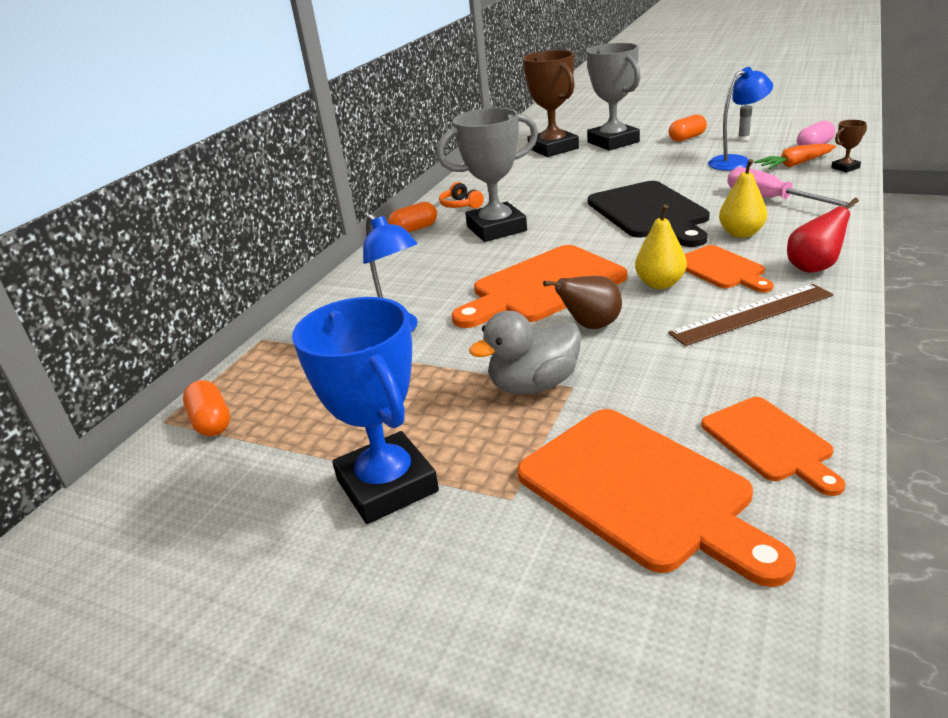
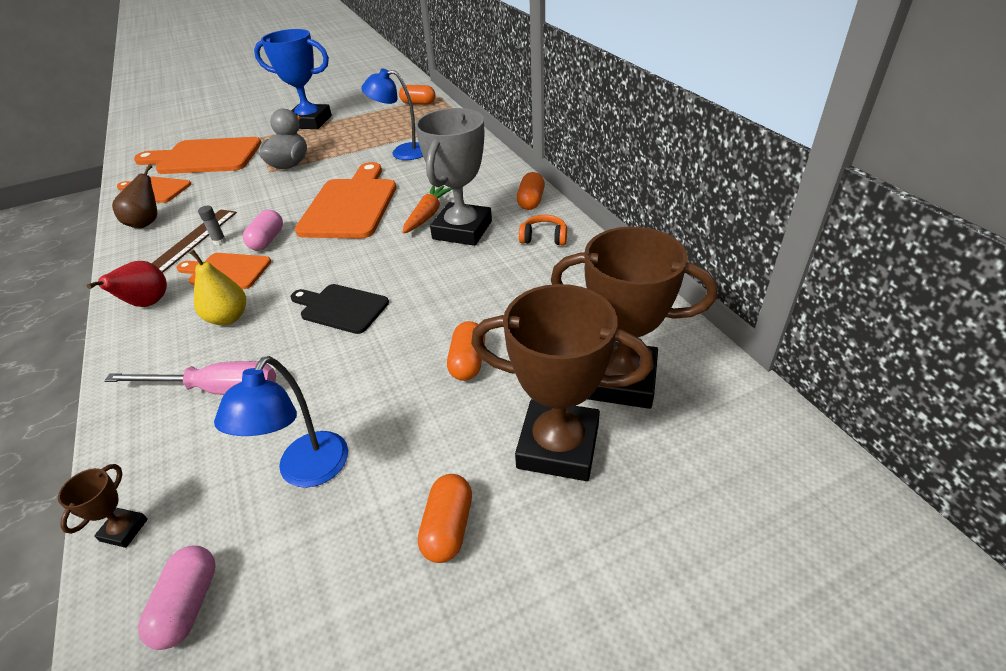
camera: 130 degrees right, 10 degrees up
(590, 326) = (289, 198): brown pear -> brown pear (147, 222)
(609, 171) = (468, 362): none -> orange capsule
(613, 142) = (558, 446): grey trophy -> brown trophy
(649, 213) = (341, 308): black cutting board -> black cutting board, size x0.57
(660, 284) = (267, 240): yellow pear -> pink capsule
(743, 139) = (339, 577): grey glue stick -> grey glue stick (219, 241)
(795, 164) = (209, 505): orange carrot -> orange carrot (427, 215)

